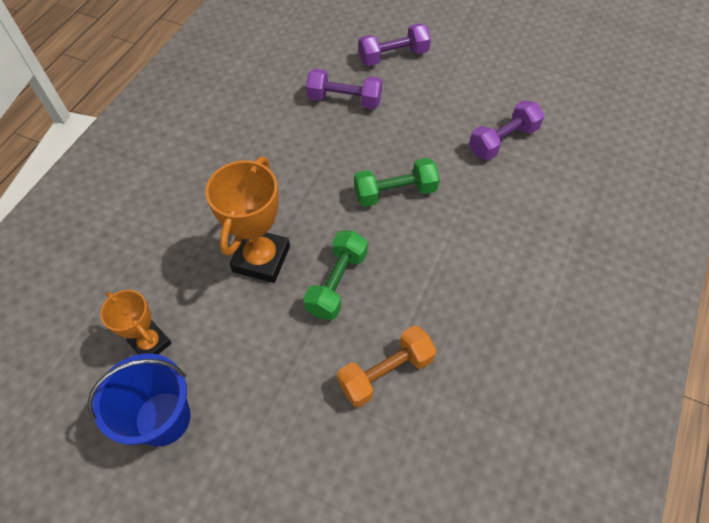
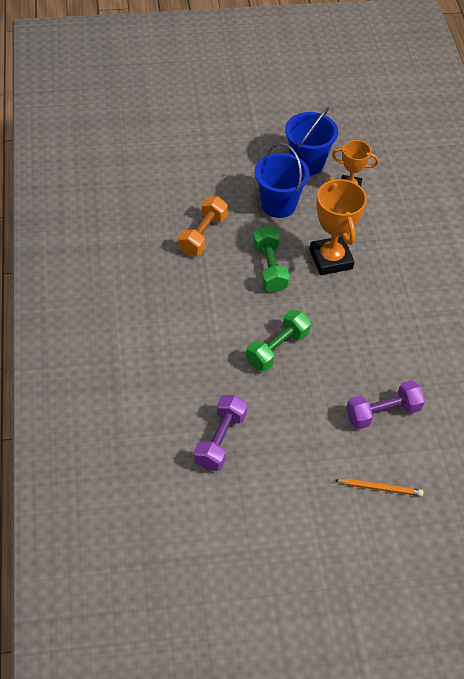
camera: 145 degrees right, 5 degrees down
(257, 367) = (278, 204): none -> blue bucket
(393, 56) = (380, 488): purple dumbbell -> orange pencil

